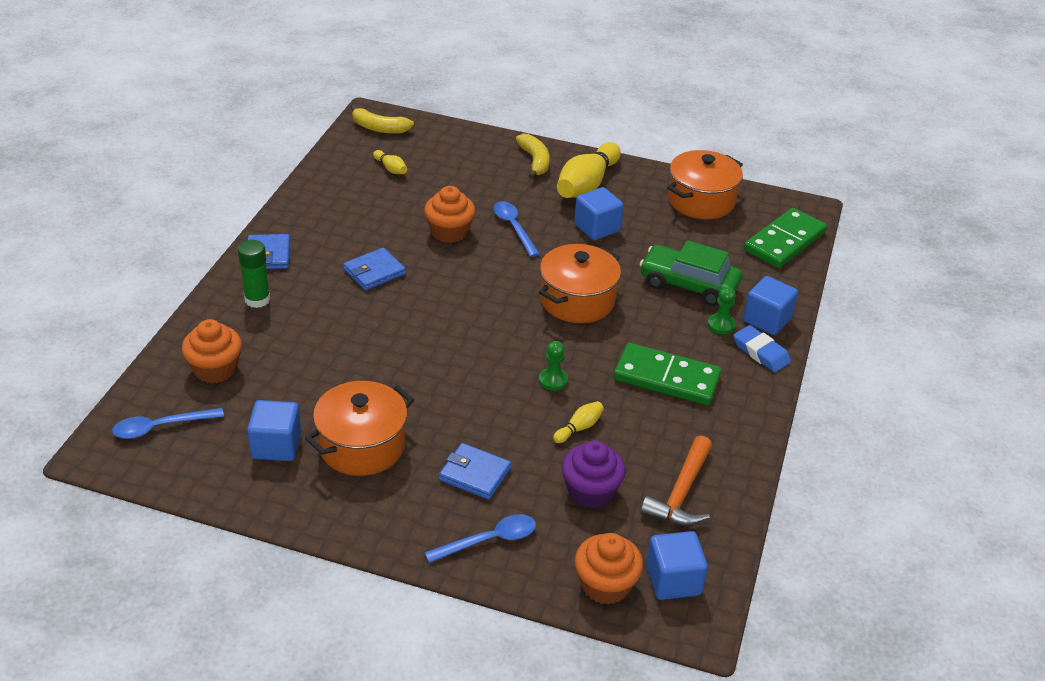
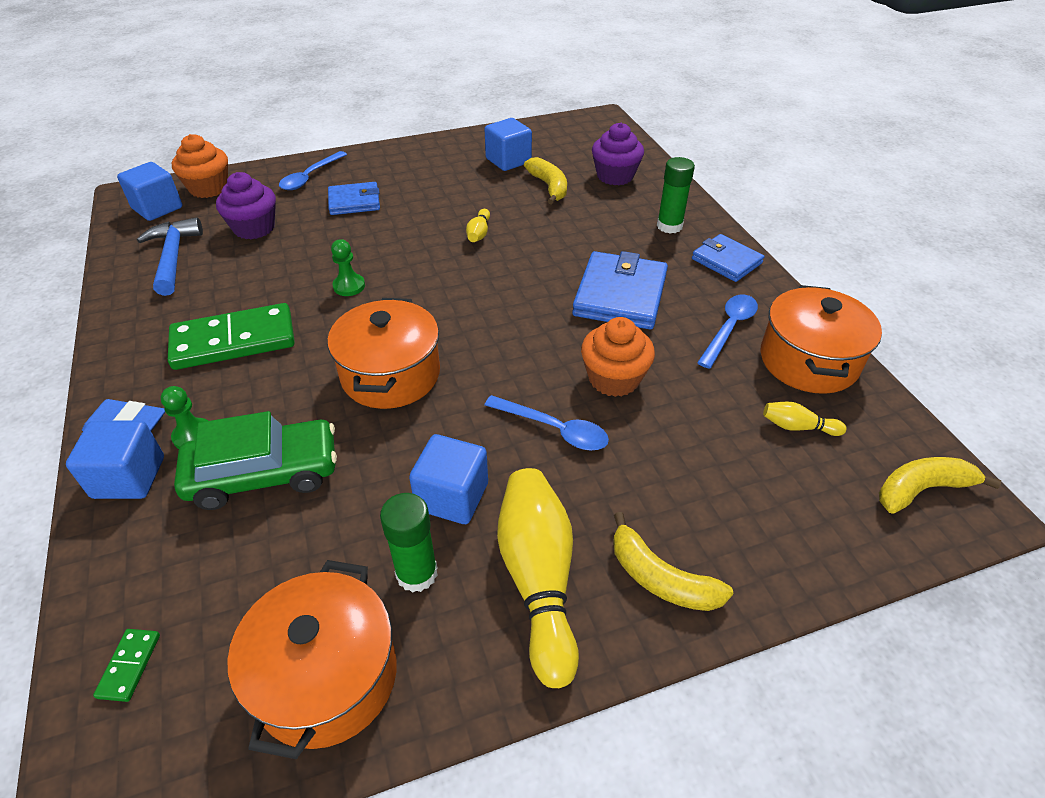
camera: 145 degrees right, 5 degrees up
(161, 427) = (591, 140): blue spoon -> blue spoon (729, 328)
(215, 369) = (615, 176): orange cupcake -> purple cupcake
(286, 390) = (549, 187): none -> yellow banana
(362, 446) = (453, 183): orange pot -> orange pot (808, 361)
(374, 272) = (620, 295): blue wallet -> blue wallet, size x1.60
(579, 428) = (295, 262): yellow bowling pin -> yellow bowling pin (479, 233)
(639, 211) = (417, 573): none -> green glue stick
(681, 494) = (173, 257): orange hammer -> blue hammer
(784, 241) = (129, 666): green domino -> green domino, size x0.41

